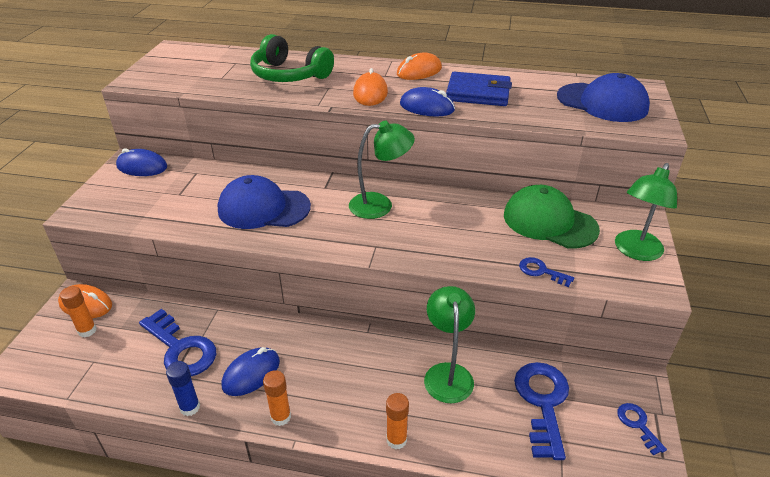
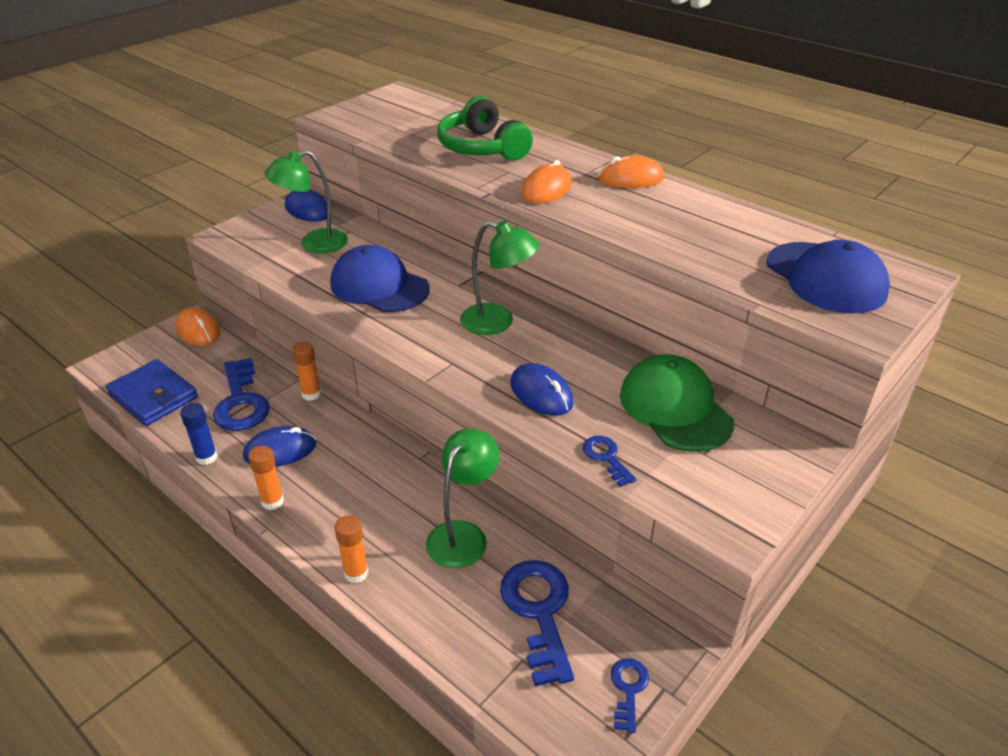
camera: 30 degrees right, 0 degrees up
(87, 330) = (181, 354): orange glue stick -> orange glue stick (311, 394)
(427, 107) = (593, 222): blue mouse -> blue mouse (541, 393)
(478, 93) = (673, 222): blue wallet -> blue wallet (153, 396)
(542, 402) = (538, 612): blue key -> blue key turned 45 degrees counterclockwise
(635, 251) = (750, 482): green lamp -> green lamp (314, 244)

